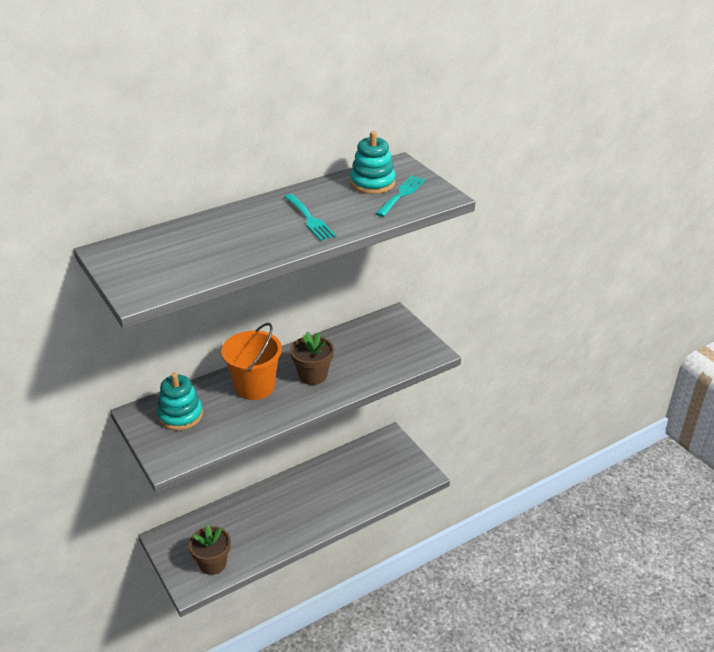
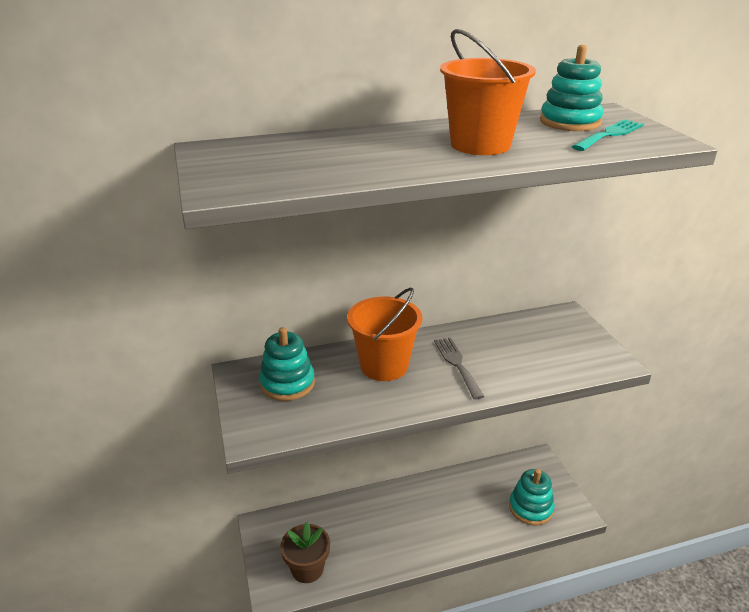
camera: 15 degrees right, 5 degrees down
(310, 219) = (480, 145): turquoise fork -> orange bucket
(313, 375) = (457, 364): brown flower pot -> grey fork
(388, 478) = (530, 508): none -> turquoise stacking toy

